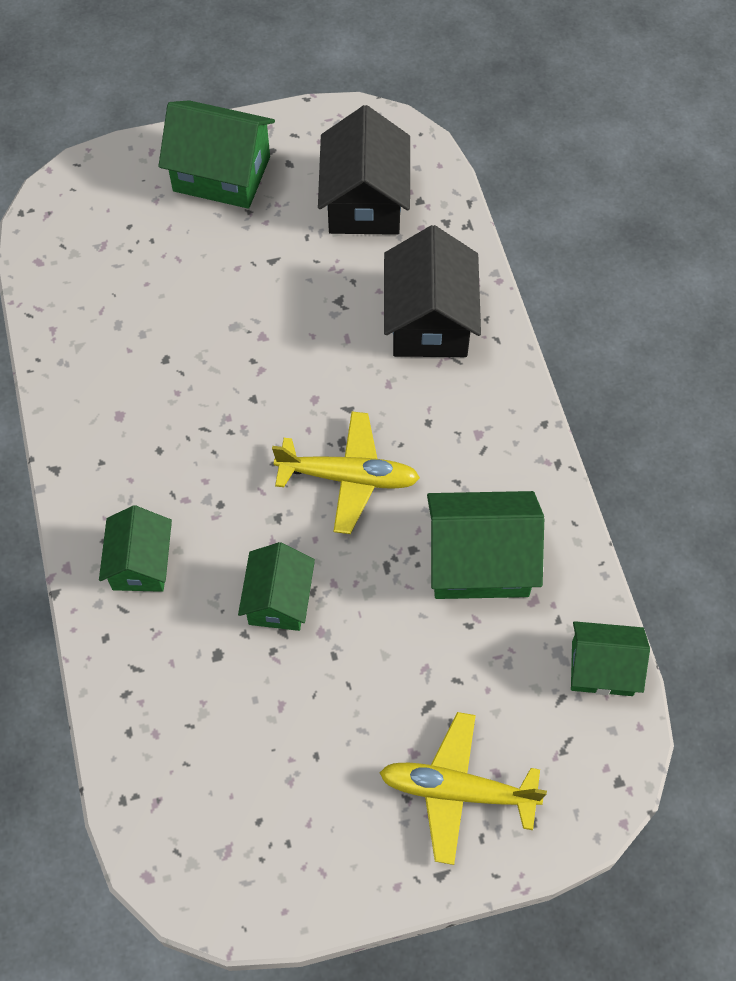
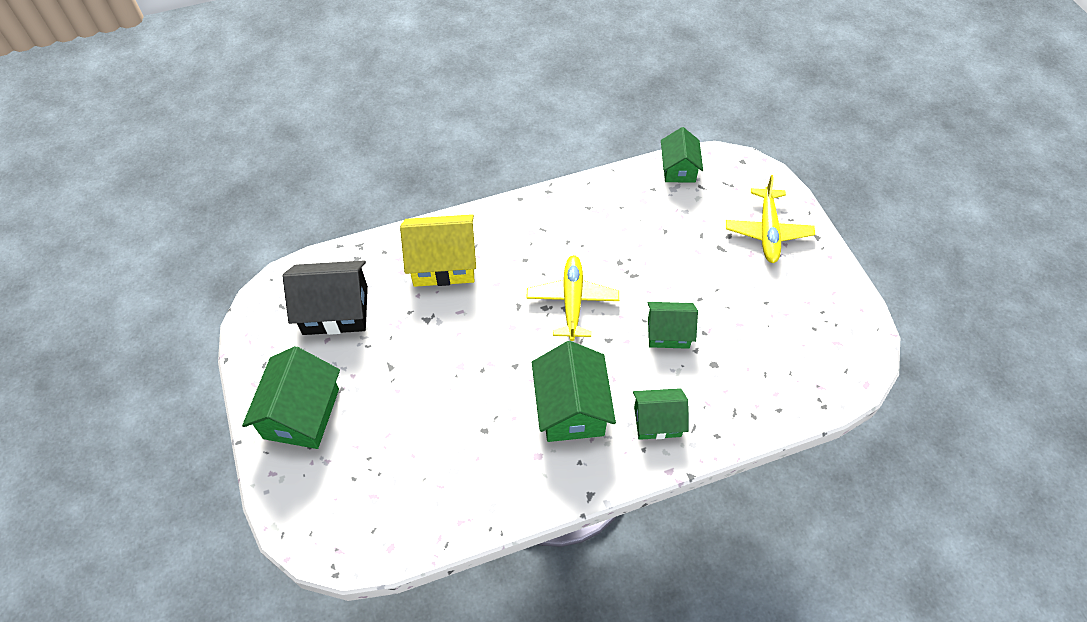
camera: 95 degrees left, 5 degrees down
(429, 321) = (443, 263): black house -> yellow house
(479, 561) = (622, 227): green house -> green house (571, 408)

